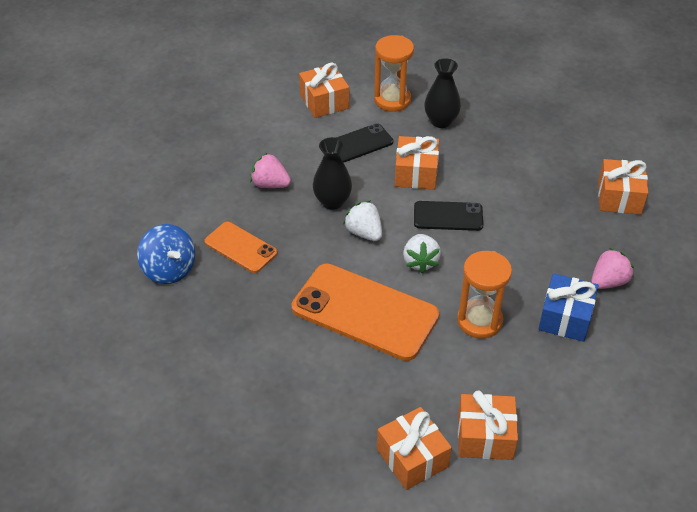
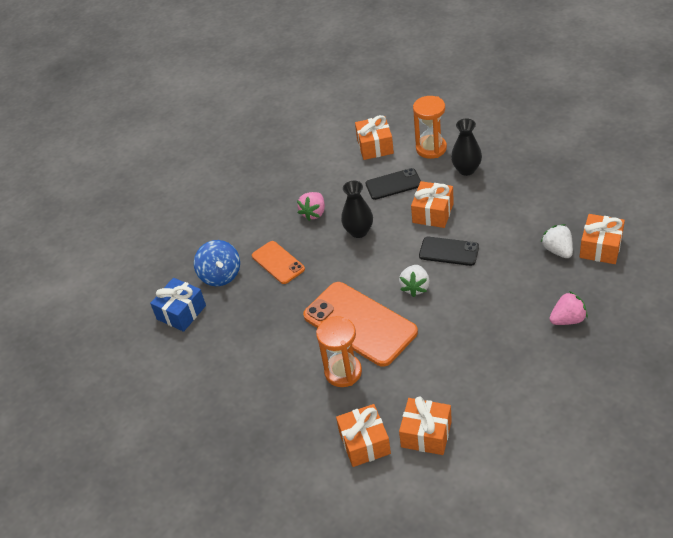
camera: 20 degrees right, 0 degrees up
(270, 184) = (314, 213): pink strawberry -> pink strawberry turned 105 degrees counterclockwise
(364, 233) = (377, 259): white strawberry -> white strawberry (558, 250)
(479, 321) = (449, 341): orange hourglass -> orange hourglass (343, 372)
(565, 318) = (521, 346): blue gift -> blue gift (181, 312)

